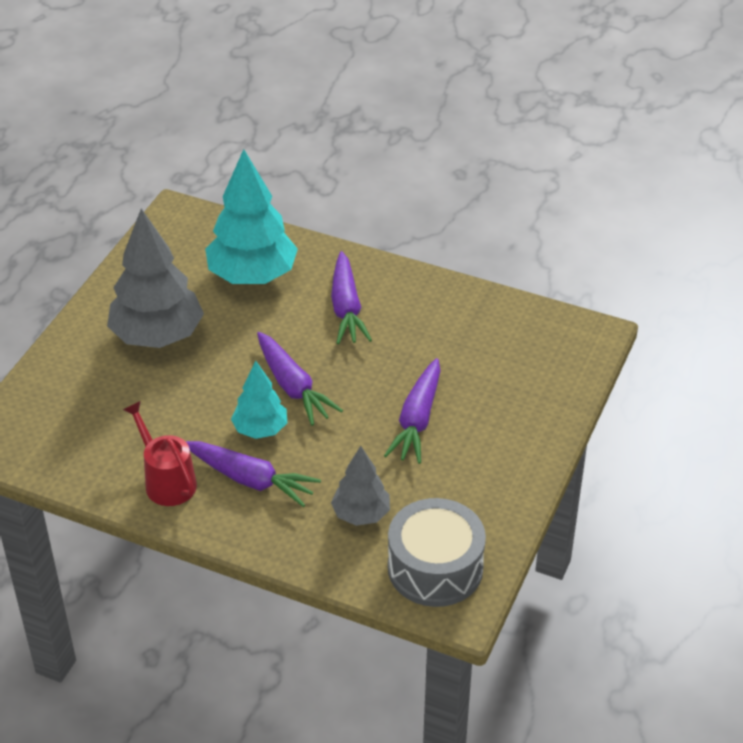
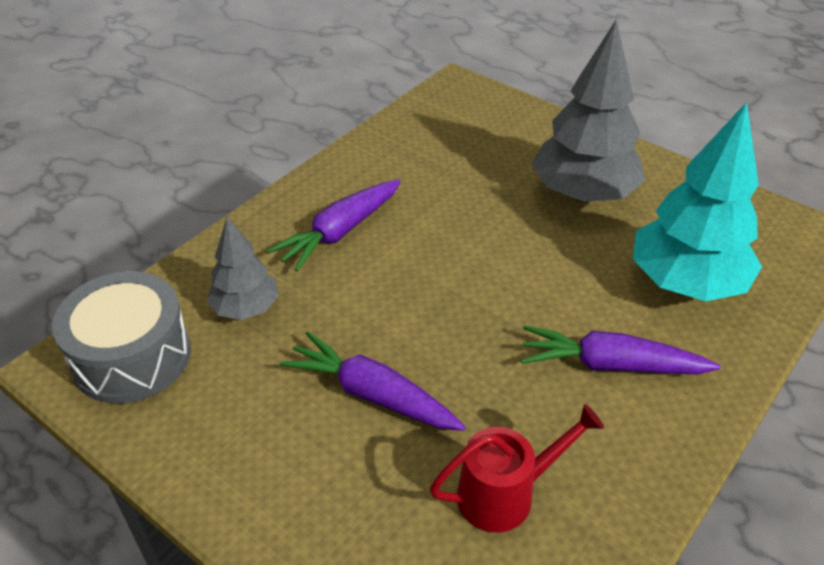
camera: 105 degrees right, 0 degrees up
(166, 481) = (366, 177): red watering can -> red watering can (506, 493)
(260, 429) = (411, 250): turquoise tree -> none
(292, 386) = (472, 287): purple carrot -> none

